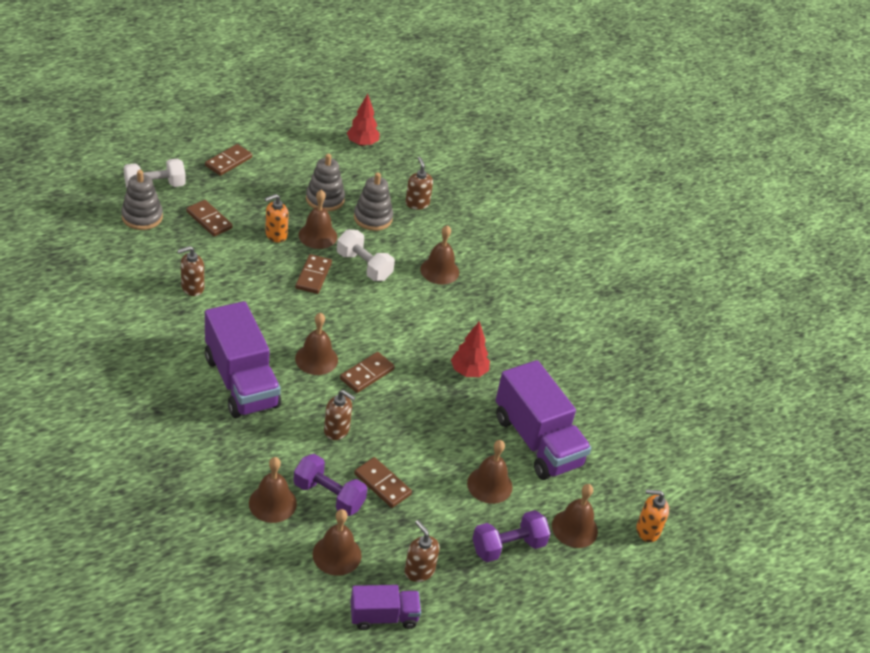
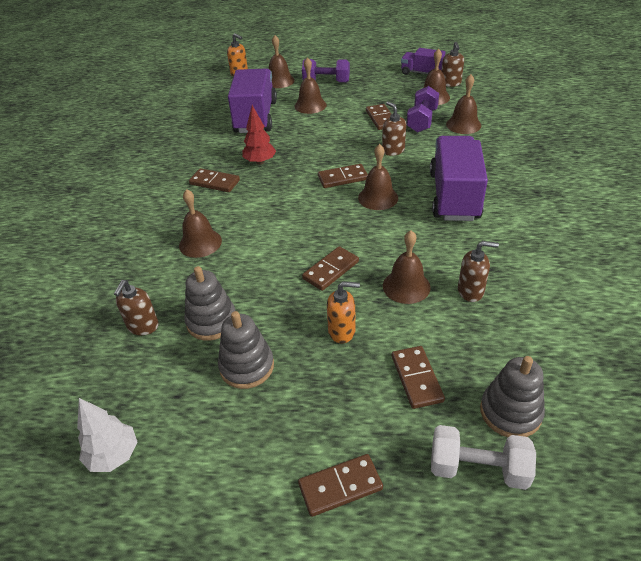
camera: 140 degrees left, 0 degrees up
(317, 235) = (293, 316): brown bell -> brown bell (406, 286)
(329, 495) = (422, 121): purple dumbbell -> purple dumbbell turned 45 degrees clockwise
(362, 144) = (114, 456): red tree -> white tree
(364, 266) = (270, 267): white dumbbell -> none
(419, 570) = (387, 83): brown soap dispenser -> brown soap dispenser (450, 83)
(489, 333) = (214, 182): none -> brown domino

